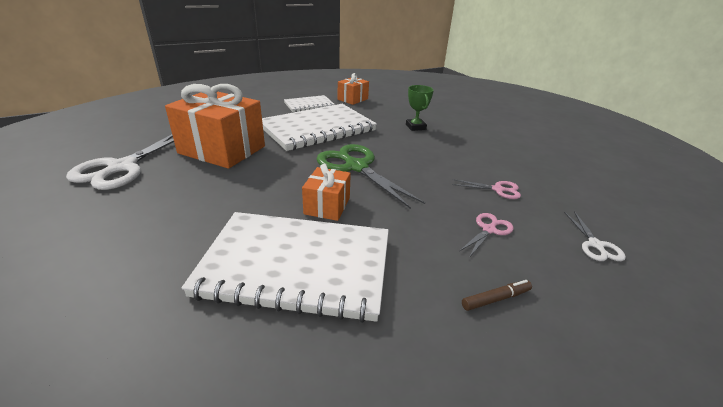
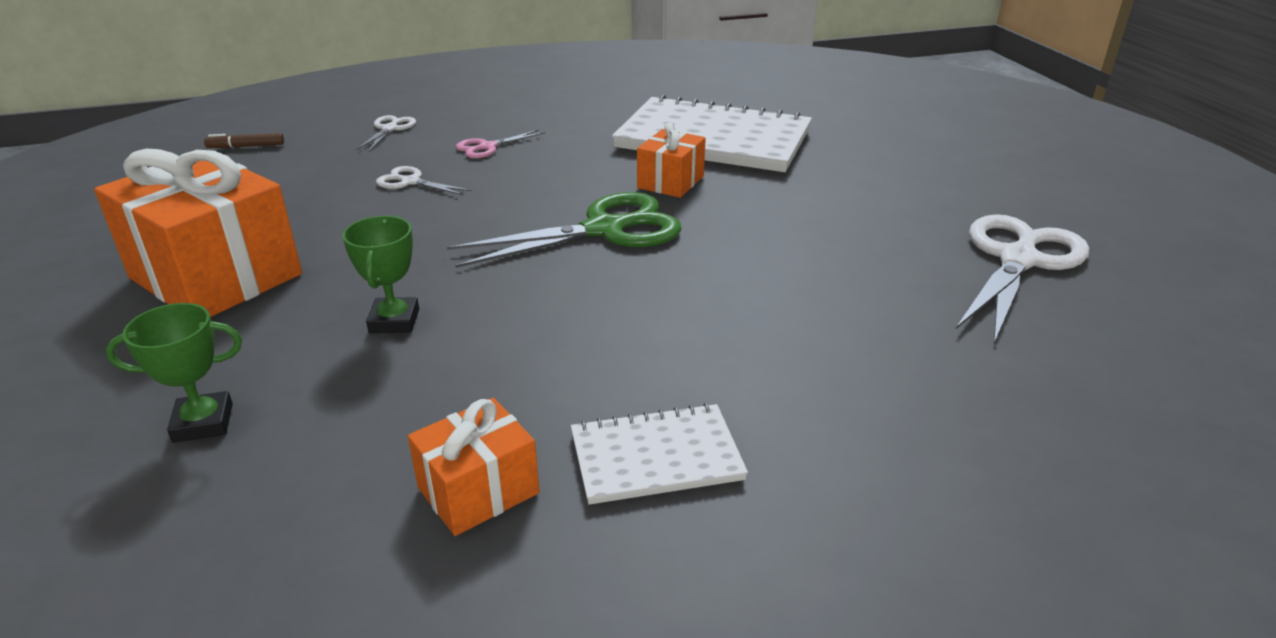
camera: 165 degrees left, 0 degrees up
(222, 150) = (861, 285): orange gift -> orange gift (216, 276)
(317, 129) = (652, 332): white notebook -> none
(356, 167) = (604, 230): green scissors -> green scissors turned 90 degrees counterclockwise
(437, 105) = (203, 423): none -> green trophy
(495, 299) = (544, 111): brown marker -> brown marker (246, 146)
(497, 189) = (410, 182): pink scissors -> white scissors

